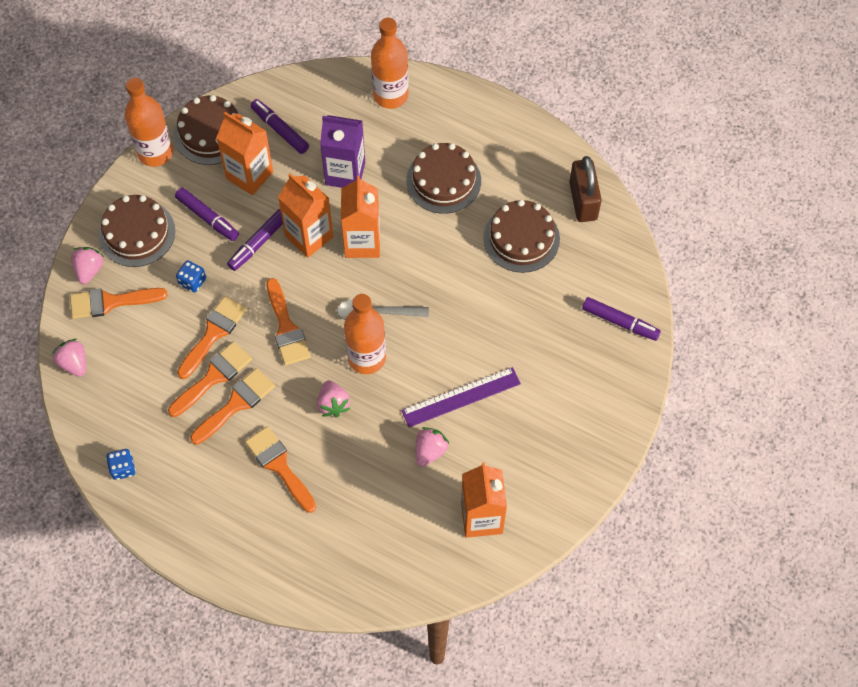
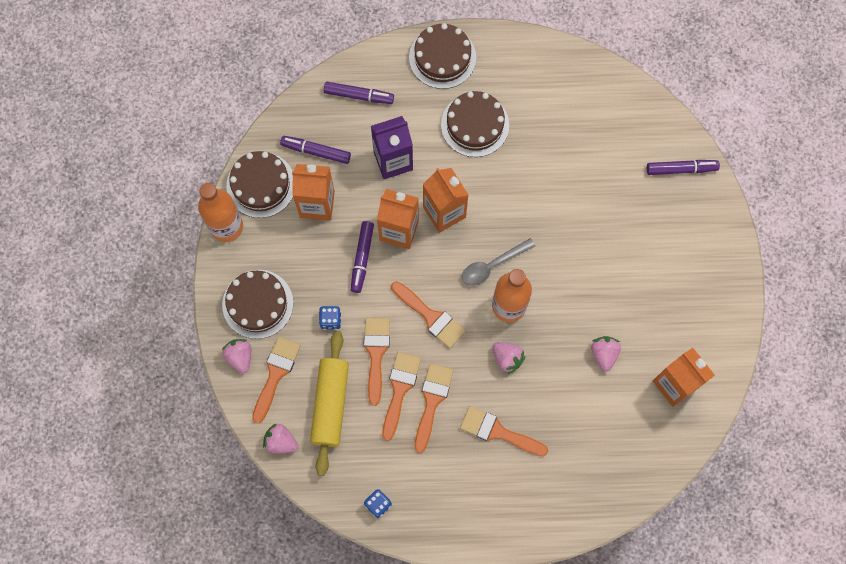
camera: 30 degrees left, 10 degrees up
(111, 302) = (276, 374): orange brush -> orange brush turned 150 degrees clockwise
(141, 355) = (330, 404): none -> yellow rolling pin
(207, 218) = (307, 259): purple marker -> purple marker (359, 95)
(390, 95) = (386, 73): orange bottle -> none
(461, 397) = (600, 297): purple ruler -> none
(521, 238) = (565, 141): brown cake -> brown cake (442, 57)
(583, 201) = (593, 83): brown padlock -> none

